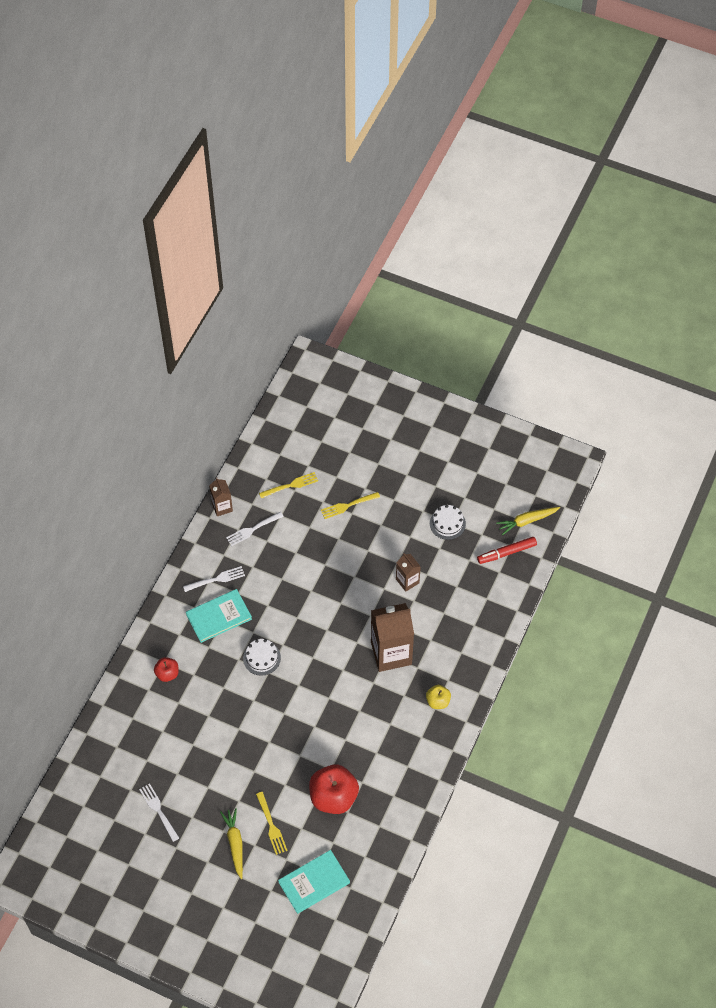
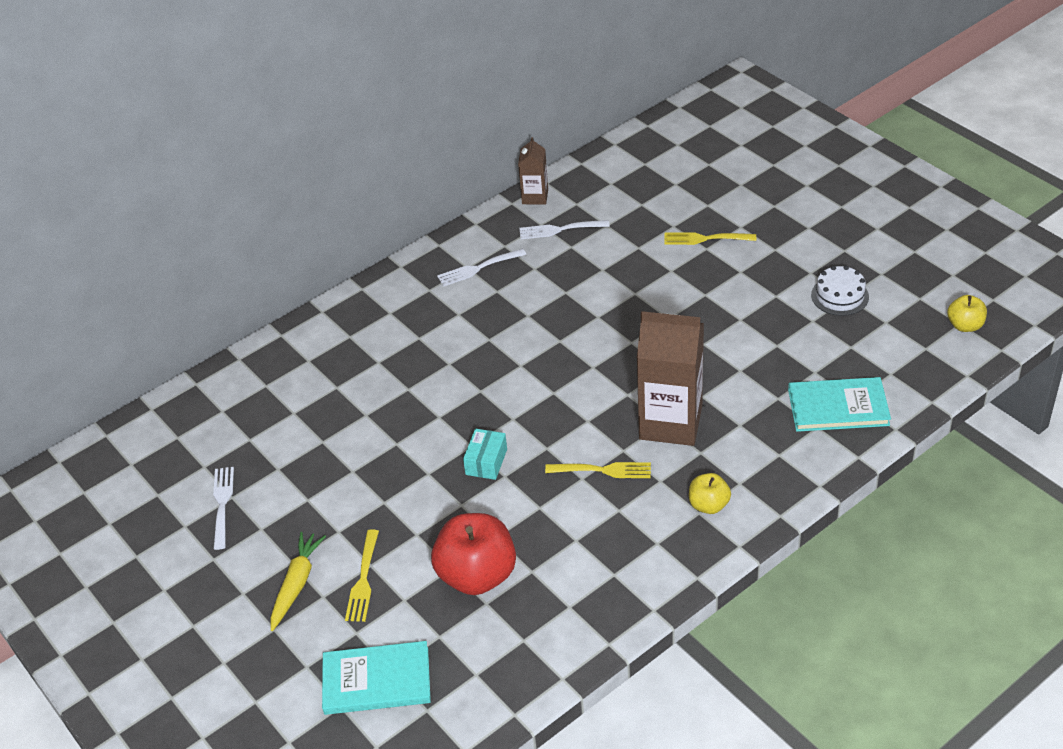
camera: 30 degrees right, 15 degrees down
(167, 674) = (345, 350): red apple -> none
(216, 579) = (478, 268): white fork -> white fork turned 150 degrees clockwise
(219, 617) = (454, 309): turquoise book -> turquoise book (838, 407)
(261, 658) = (482, 371): white cake -> none
(291, 485) = (640, 198): yellow fork -> yellow fork (603, 470)
(299, 721) = (486, 462): none -> turquoise box
(407, 581) = (743, 345): brown carton -> none
(507, 552) = (915, 354): red marker -> none
(527, 521) = (965, 325): yellow carrot -> yellow apple

